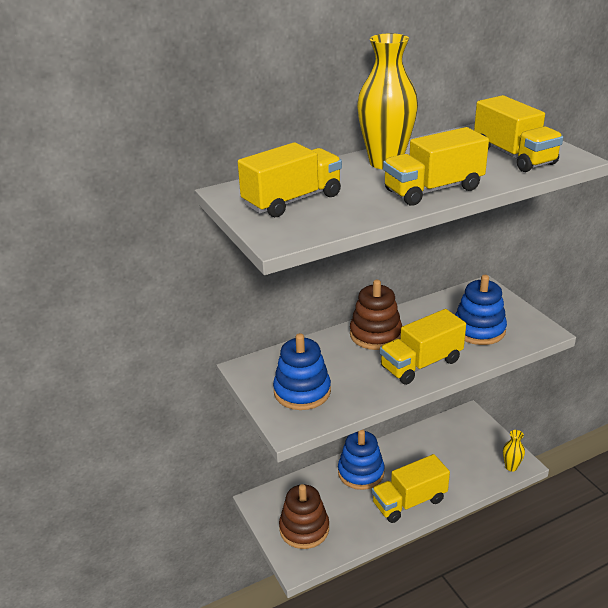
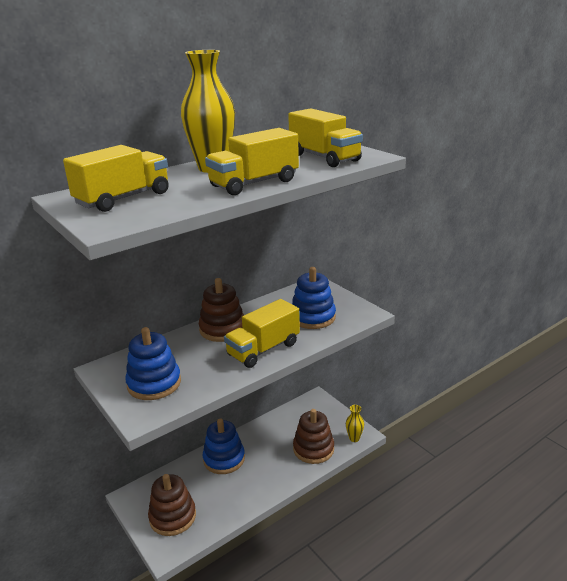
camera: 10 degrees left, 5 degrees down
(409, 502) = (268, 479): yellow truck -> none
(462, 473) = (313, 449): none -> brown stacking toy

